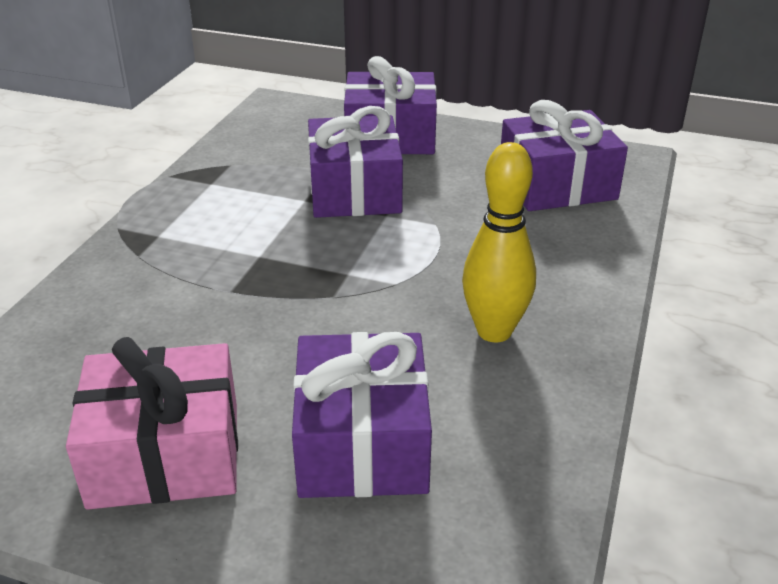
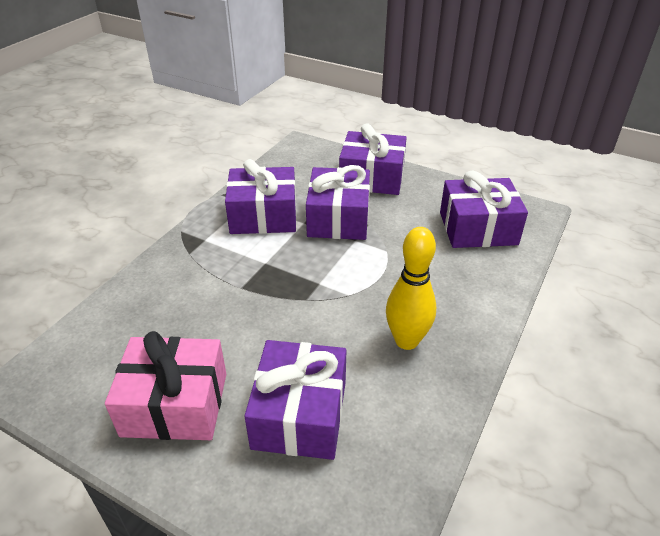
camera: 10 degrees right, 5 degrees up
(241, 197) = (263, 216): none -> purple gift

